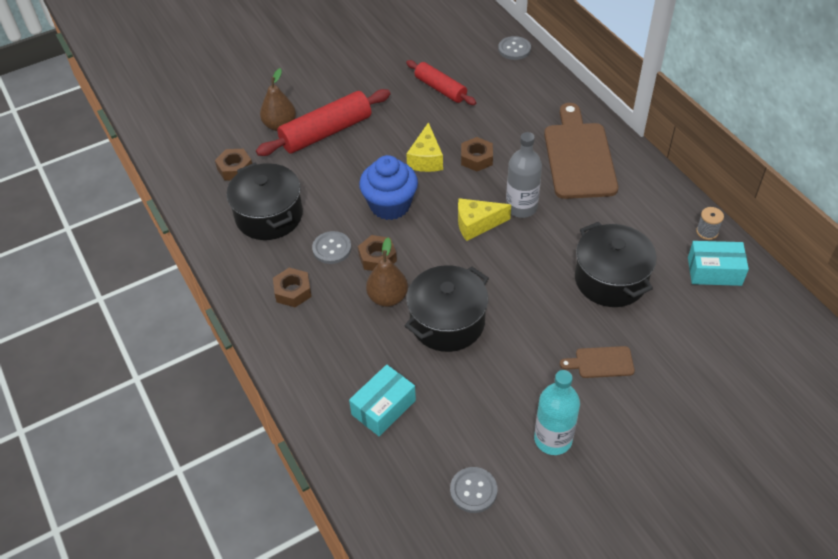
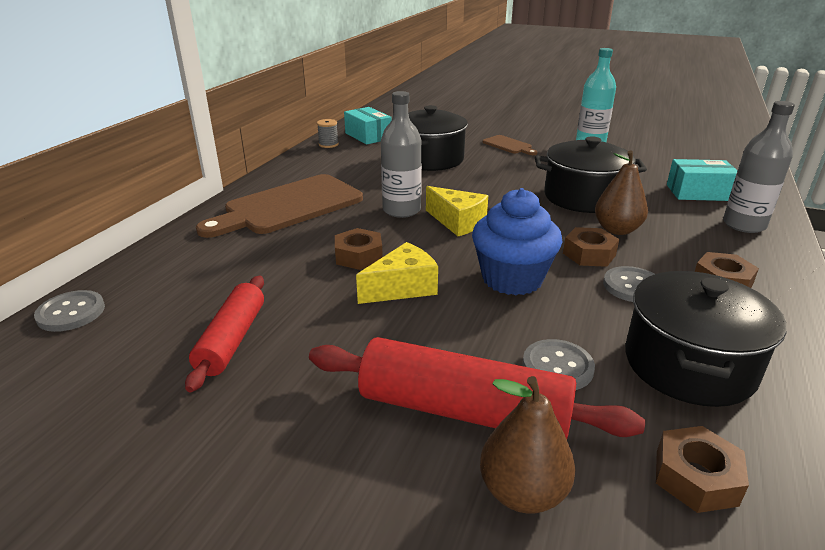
camera: 130 degrees left, 20 degrees down
(321, 377) = (744, 225): none -> grey bottle
(473, 490) = (671, 151): grey button -> grey button (557, 367)

